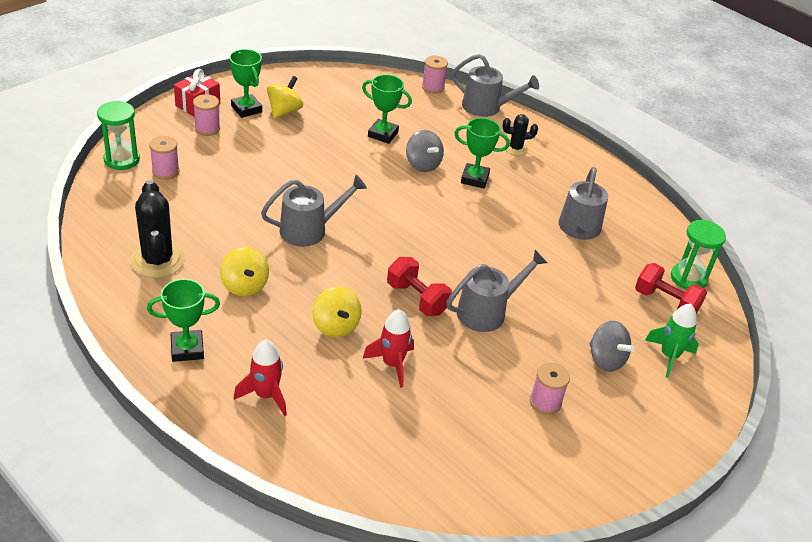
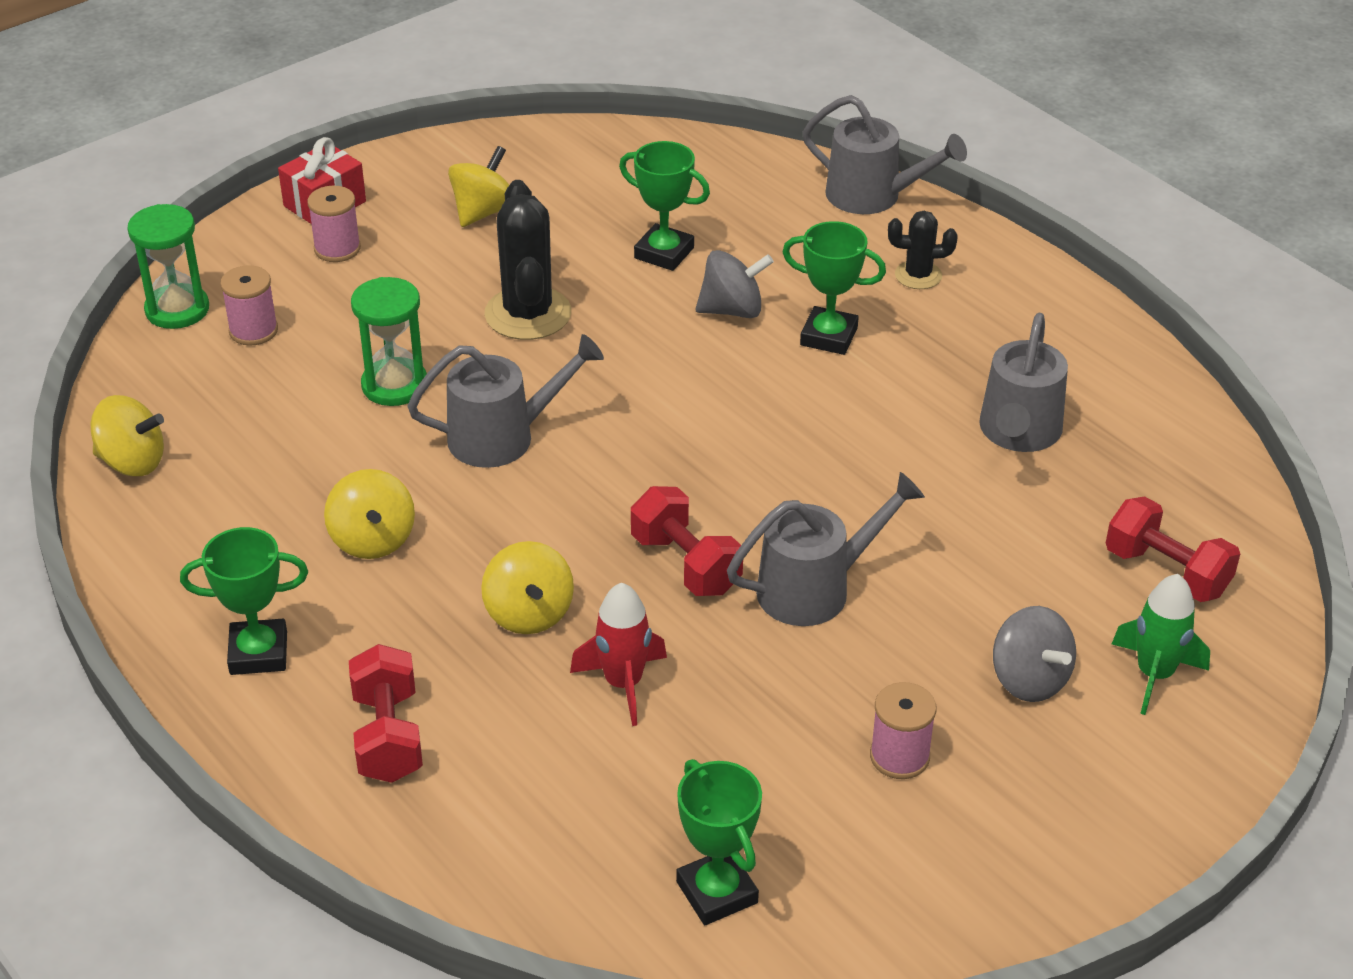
camera: 10 degrees right, 0 degrees up
(104, 242) = (132, 462): none -> yellow spinning top
(157, 260) = (223, 494): black cactus -> black cactus (528, 314)
(246, 109) = (413, 210): green trophy -> green trophy (716, 892)
(266, 395) = (388, 736): red rocket -> red dumbbell
(422, 164) = (732, 310): grey spinning top -> grey spinning top turned 75 degrees counterclockwise
(433, 87) = (773, 159): pink spool -> none
(688, 278) = (1220, 526): green hourglass -> green hourglass (394, 385)

